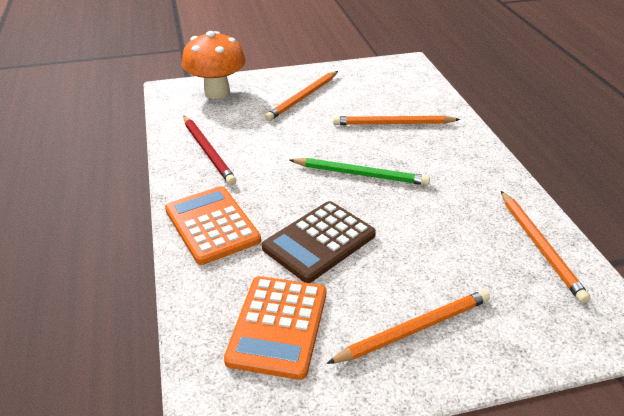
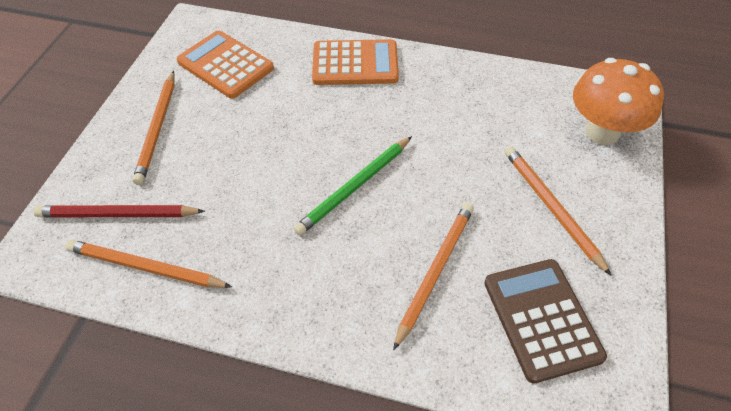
camera: 120 degrees right, 15 degrees up
(208, 151) = (470, 90): red pencil -> red pencil (117, 215)
(319, 242) = (285, 116): brown calculator -> brown calculator (541, 319)

